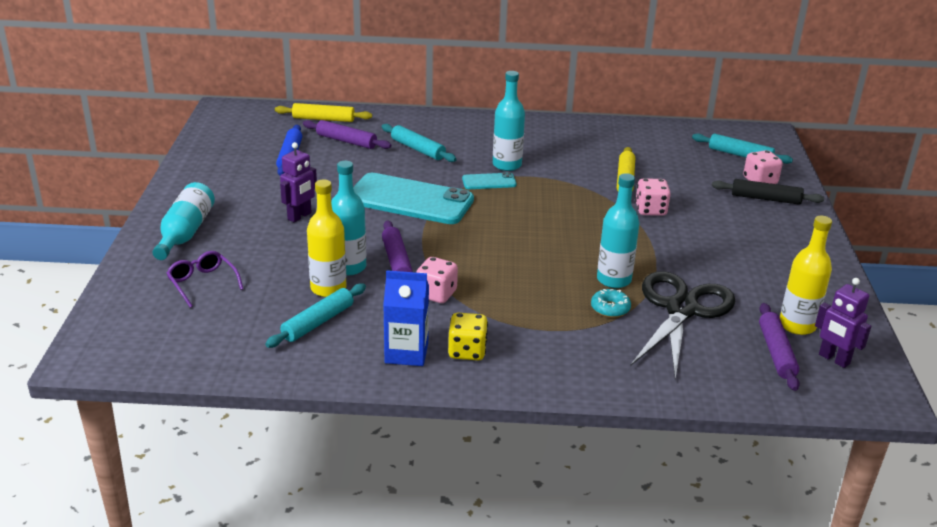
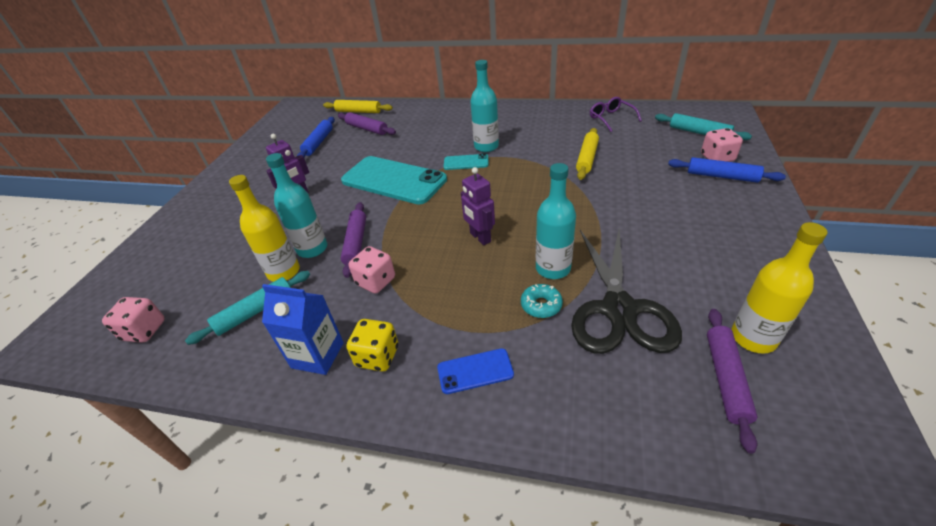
camera: 15 degrees right, 10 degrees up
(185, 233) = (202, 212): turquoise bottle -> none
(202, 283) = (185, 263): purple glasses -> purple glasses (611, 118)
(418, 149) = (419, 134): turquoise rolling pin -> none
(564, 357) = (475, 371): none -> blue phone
(650, 210) = (605, 189): pink dice -> pink dice (144, 330)
(681, 309) = (618, 309): black scissors -> black scissors turned 150 degrees clockwise
(765, 198) = (722, 176): black rolling pin -> blue rolling pin
(834, 359) = (801, 395): purple robot -> purple robot (480, 237)

